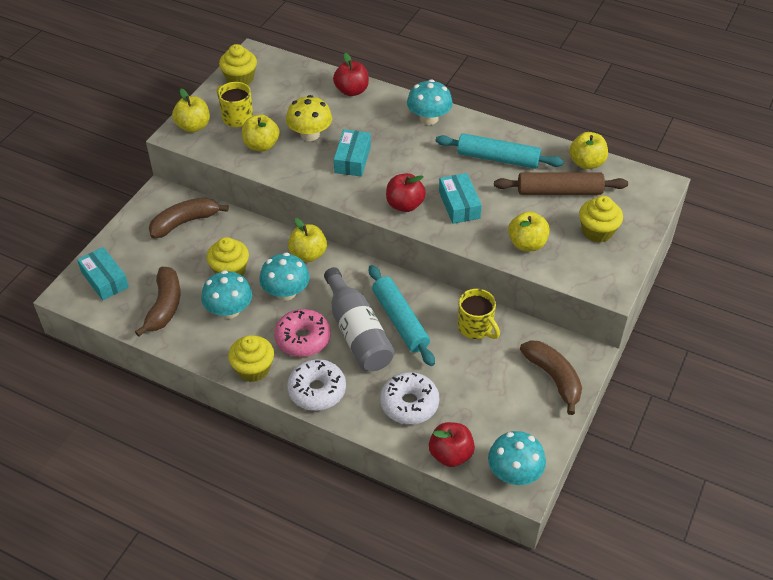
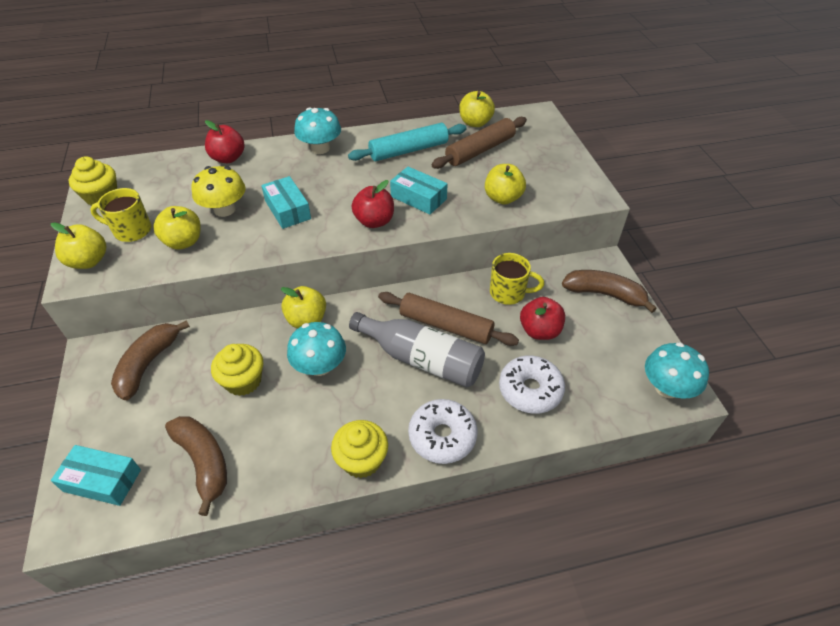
camera: 40 degrees left, 0 degrees up
(229, 310) = (280, 419): turquoise mushroom -> none
(303, 339) = (379, 397): pink donut -> none
(400, 321) = (445, 325): turquoise rolling pin -> brown rolling pin
(450, 454) = (608, 409): red apple -> red apple (539, 331)
(597, 231) = (539, 163): yellow cupcake -> none

